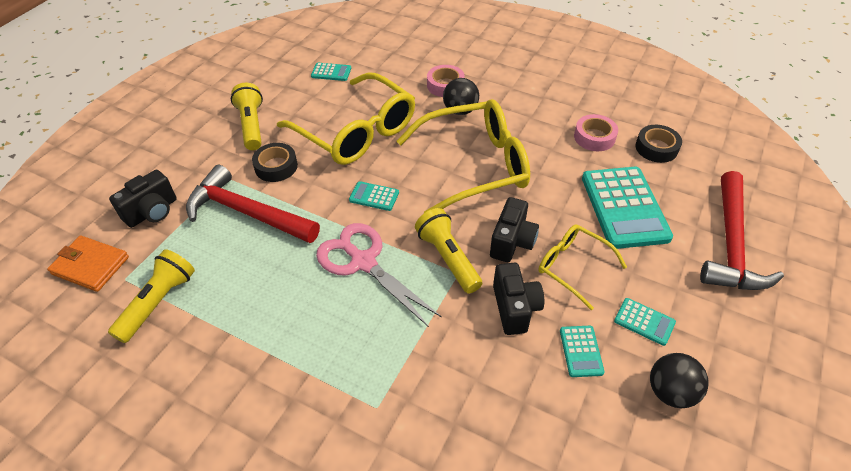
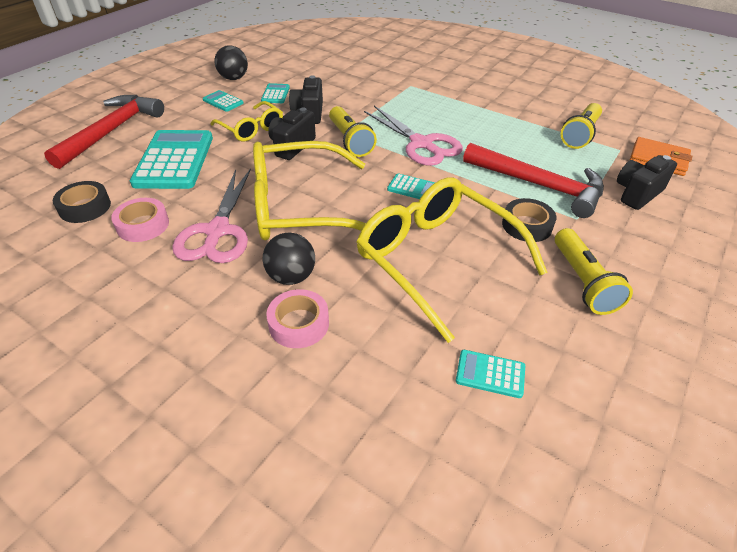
camera: 175 degrees left, 5 degrees down
(532, 138) = (217, 231): none -> pink scissors

